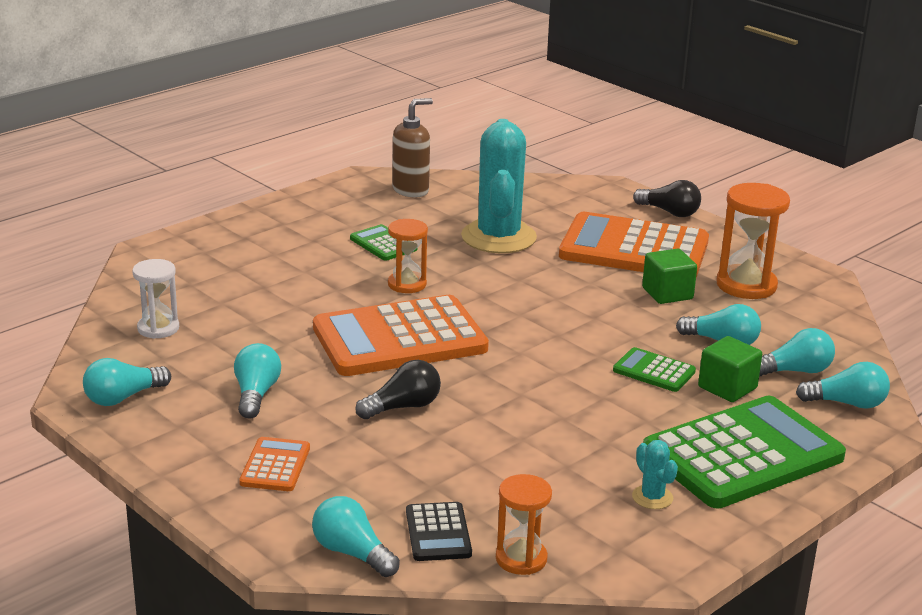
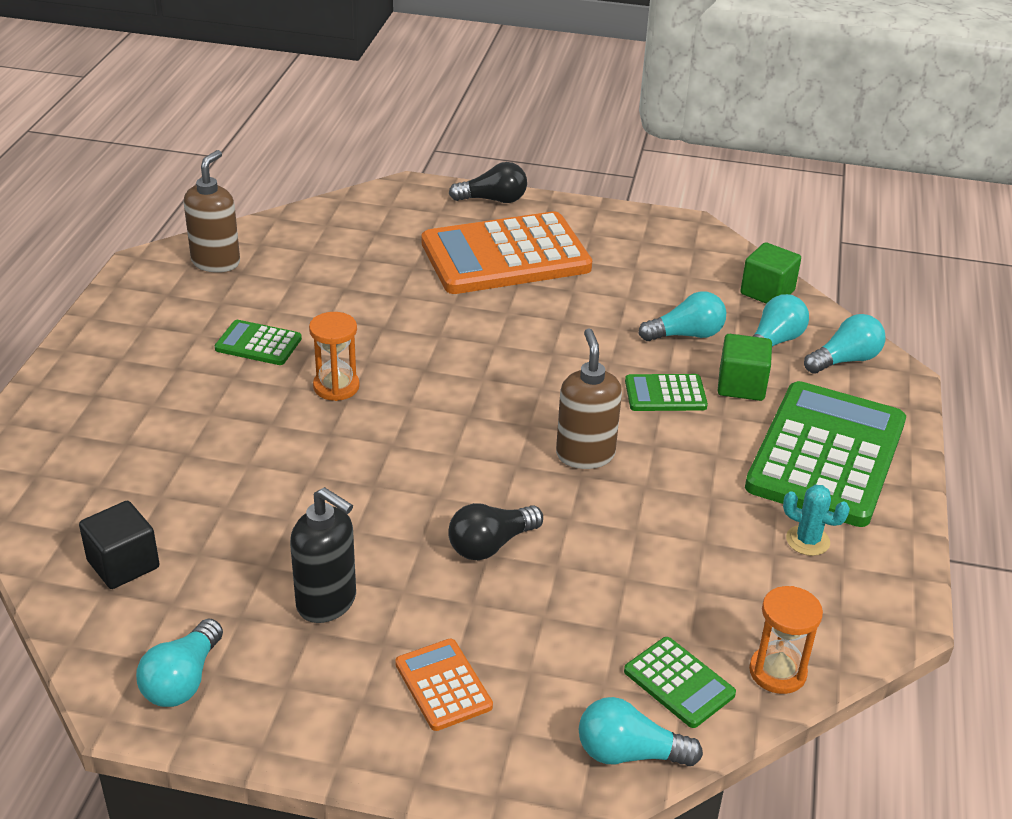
camera: 35 degrees left, 10 degrees up
(158, 328) = (123, 564): white hourglass -> black cube
(256, 394) = (327, 602): turquoise light bulb -> black soap dispenser
(399, 338) = (399, 459): orange calculator -> none
(403, 407) = (490, 545): black light bulb -> black light bulb turned 150 degrees counterclockwise
(438, 533) = (679, 683): black calculator -> green calculator
(498, 237) = (366, 290): turquoise cactus -> none
(540, 383) = (585, 455): none -> brown soap dispenser
(667, 293) = (586, 298): green cube -> green cube (767, 292)
(746, 285) = (641, 261): orange hourglass -> none

